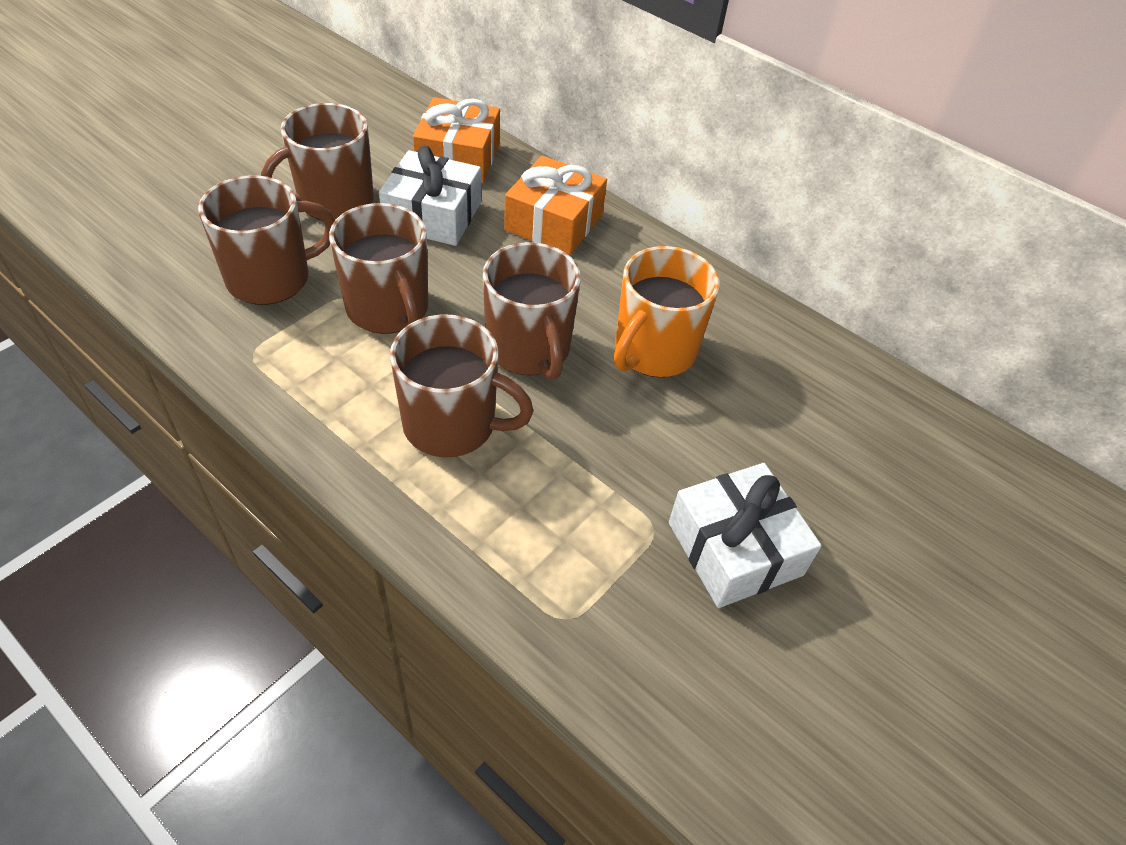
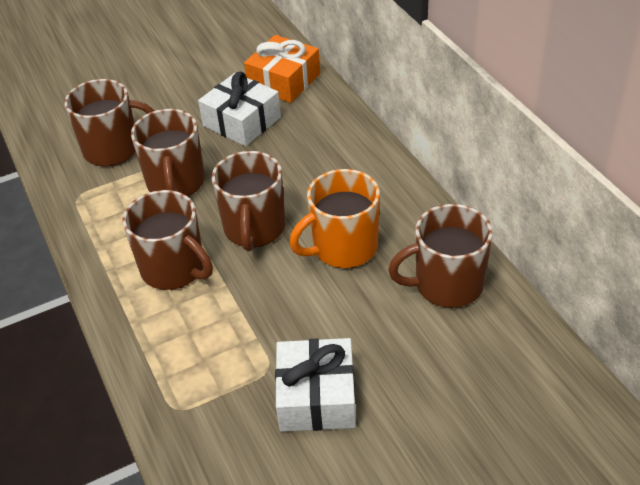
camera: 30 degrees right, 5 degrees down
(333, 202) = (180, 102): brown mug -> brown mug (446, 285)
(554, 222) = (326, 140): orange gift -> none

